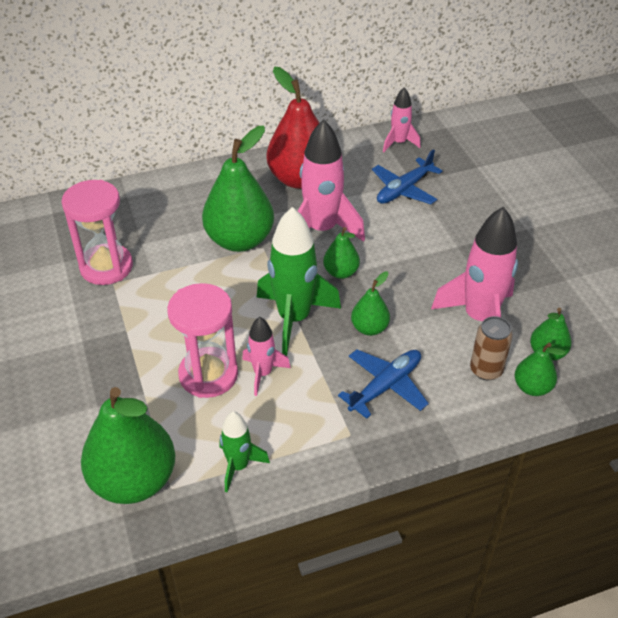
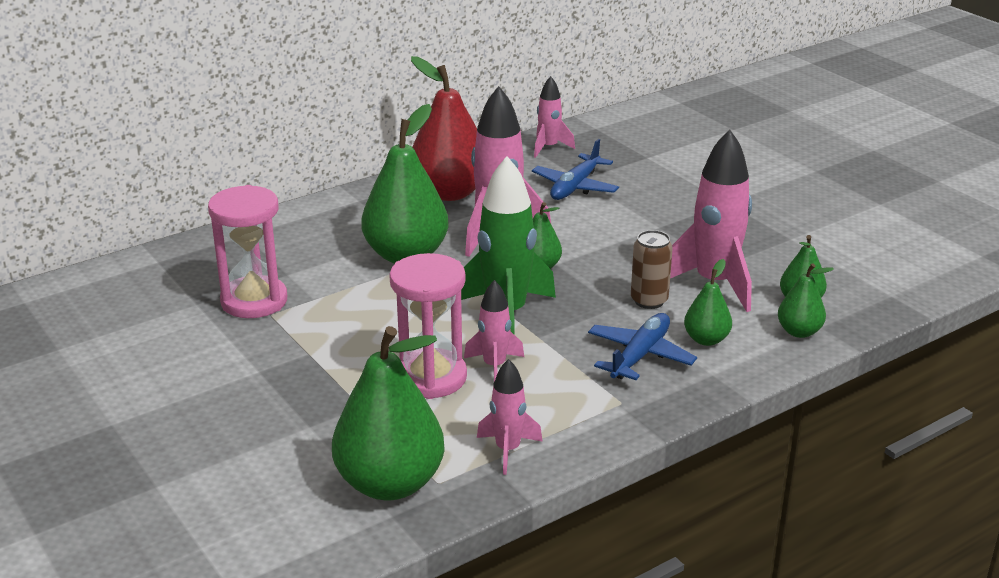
camera: 15 degrees left, 15 degrees down
(238, 466) = (508, 450): green rocket -> pink rocket
(369, 328) = (597, 309): green pear -> green pear (706, 339)
(486, 370) = (743, 325): brown can -> brown can (649, 300)

